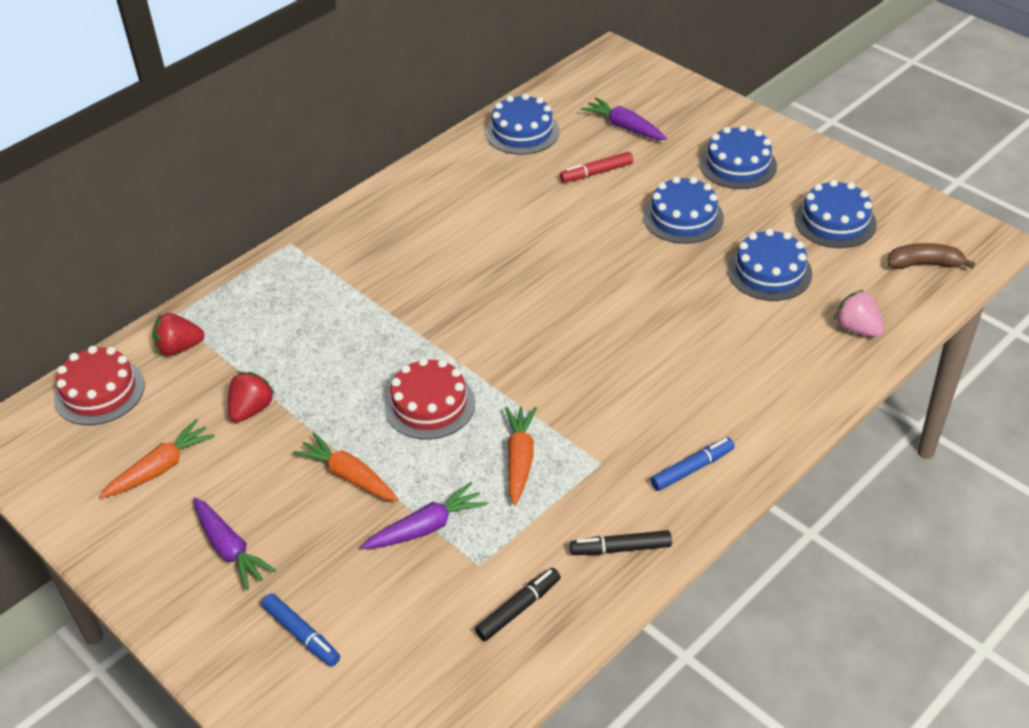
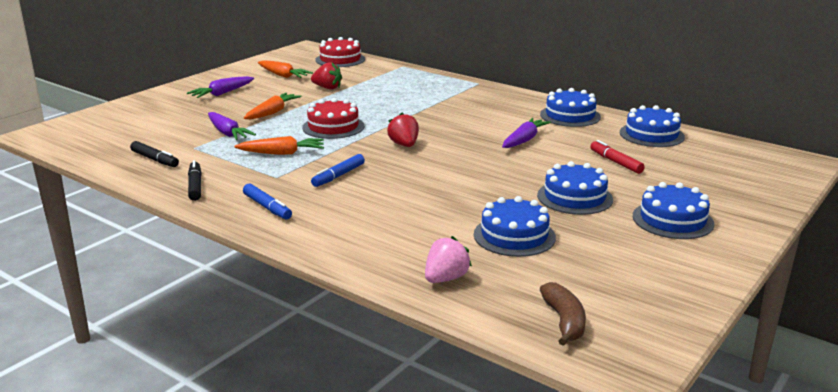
camera: 80 degrees right, 20 degrees down
(179, 348) = (376, 70): red strawberry -> red strawberry (404, 145)
(302, 634) = (157, 112): blue marker -> blue marker (338, 176)
(624, 127) = (691, 170): purple carrot -> purple carrot (524, 140)
(835, 221) = (611, 269): blue cake -> blue cake (570, 115)

